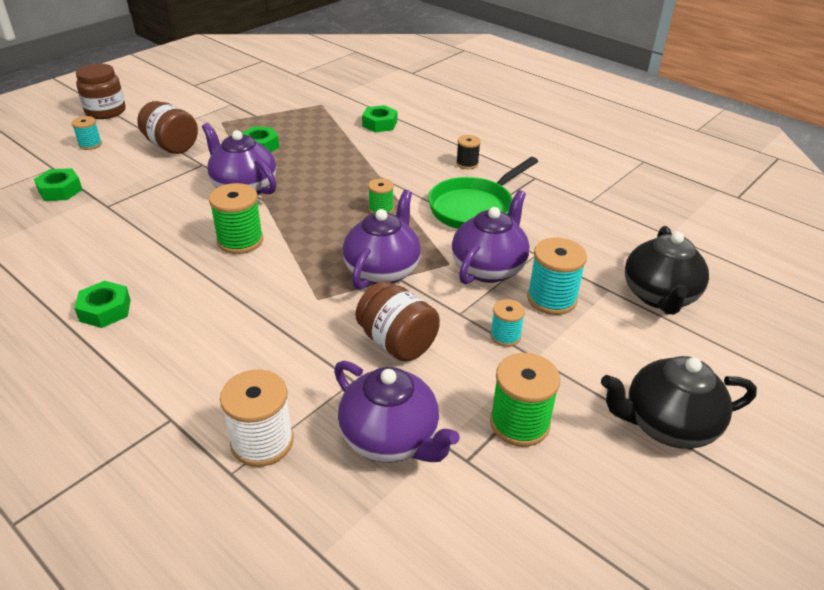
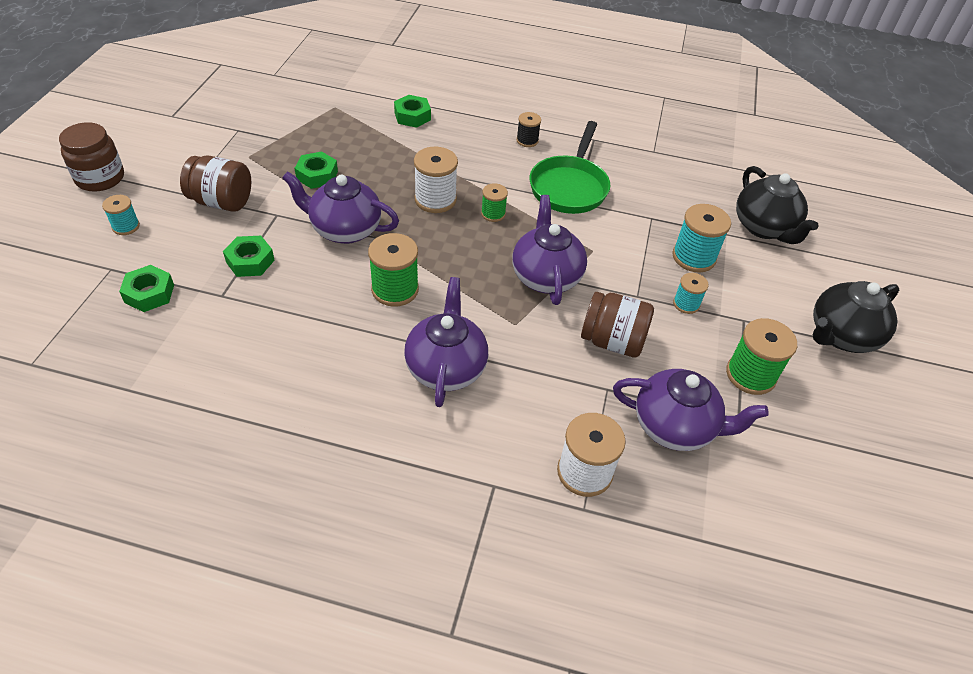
camera: 30 degrees left, 10 degrees up
(105, 310) = (335, 408): green nut -> green nut (250, 261)
(340, 186) = (435, 199): none -> white spool
(489, 268) = (626, 244): purple teapot -> purple teapot (446, 367)

